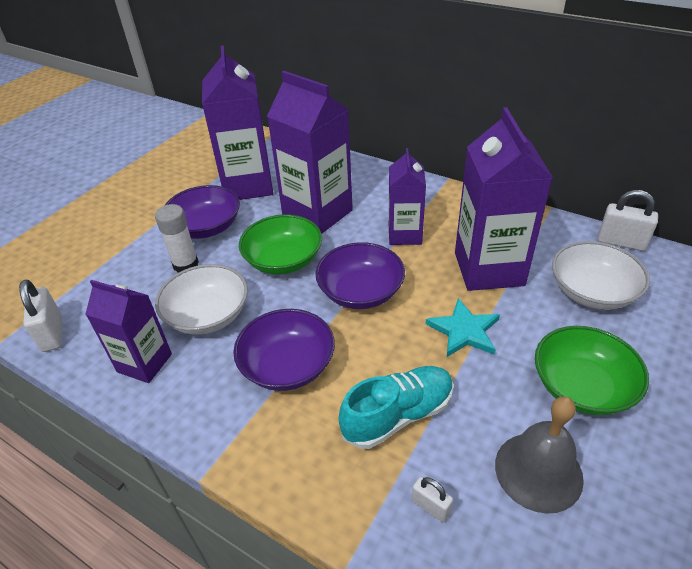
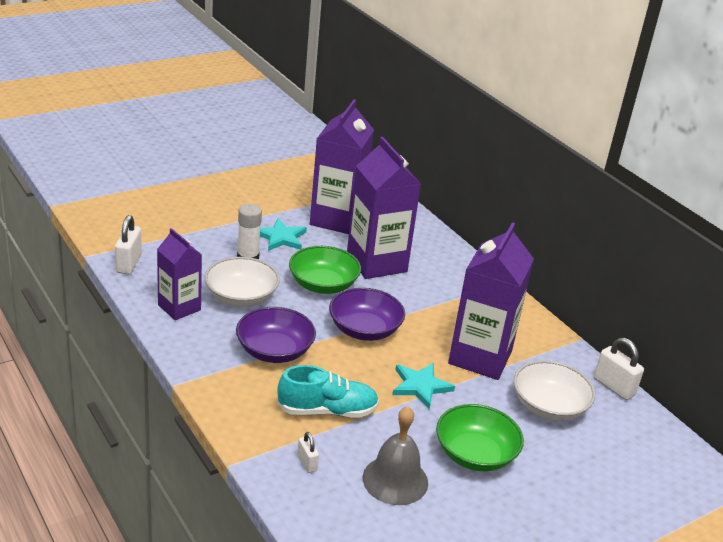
camera: 20 degrees right, 10 degrees down
(206, 227) = (281, 237): purple bowl -> turquoise star
(405, 234) = (434, 306): purple carton -> none

